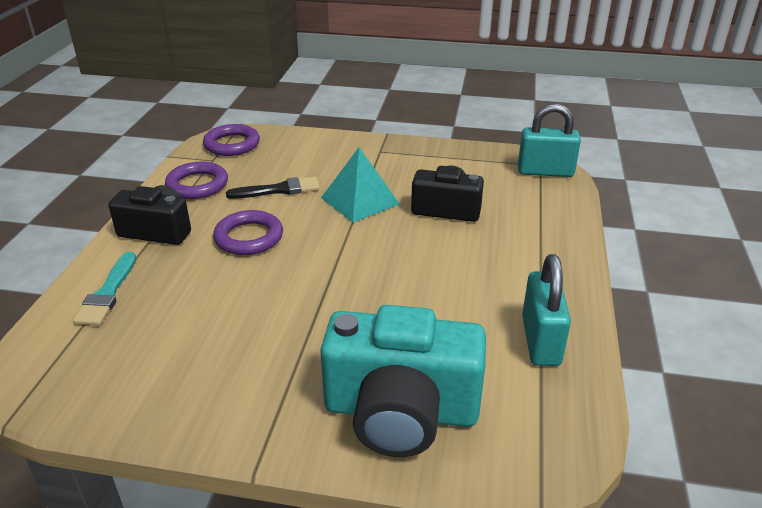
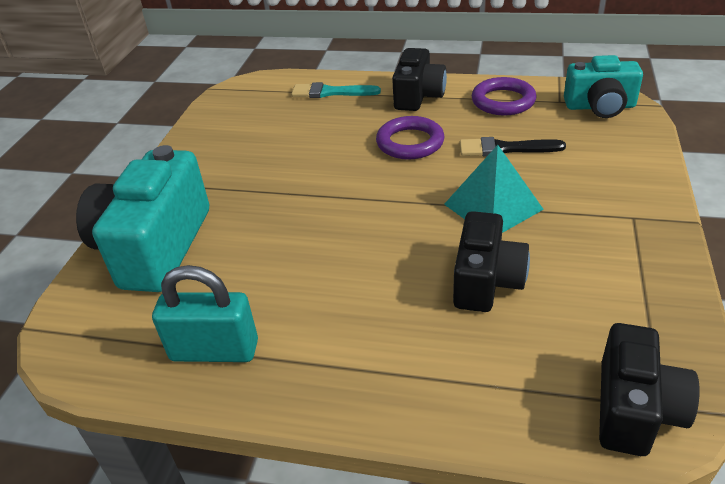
camera: 95 degrees right, 5 degrees up
(232, 144) = (600, 107): purple ring -> turquoise camera
(279, 190) = (505, 149): black brush -> black brush turned 105 degrees clockwise
(545, 172) = (635, 409): turquoise padlock -> black camera

